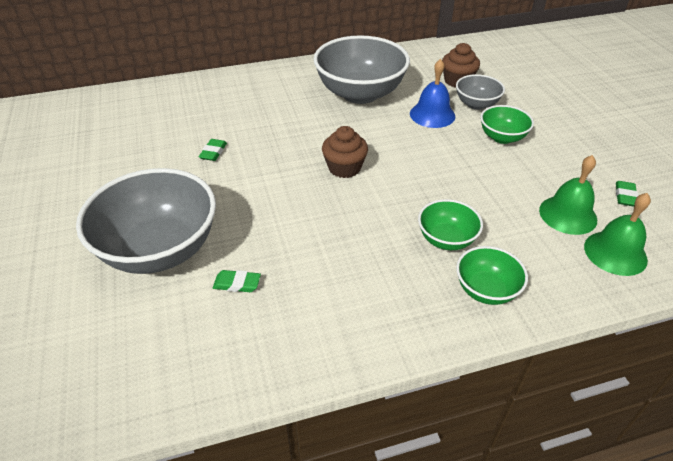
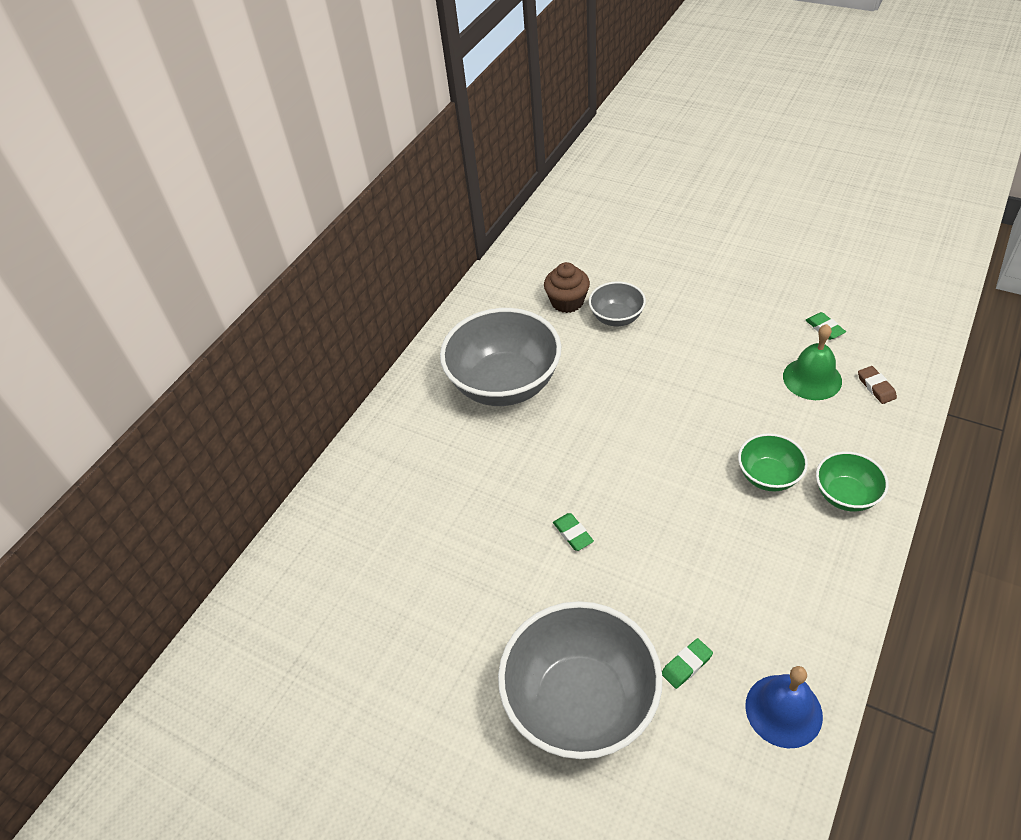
camera: 40 degrees left, 5 degrees up
(213, 152) = (469, 565): green eraser -> green eraser (573, 534)
(344, 168) = (606, 477): brown cupcake -> none
(432, 114) = (597, 358): blue bell -> blue bell (783, 710)
(502, 137) = (680, 339): green bowl -> none
(615, 253) = (876, 387): green bell -> brown eraser

